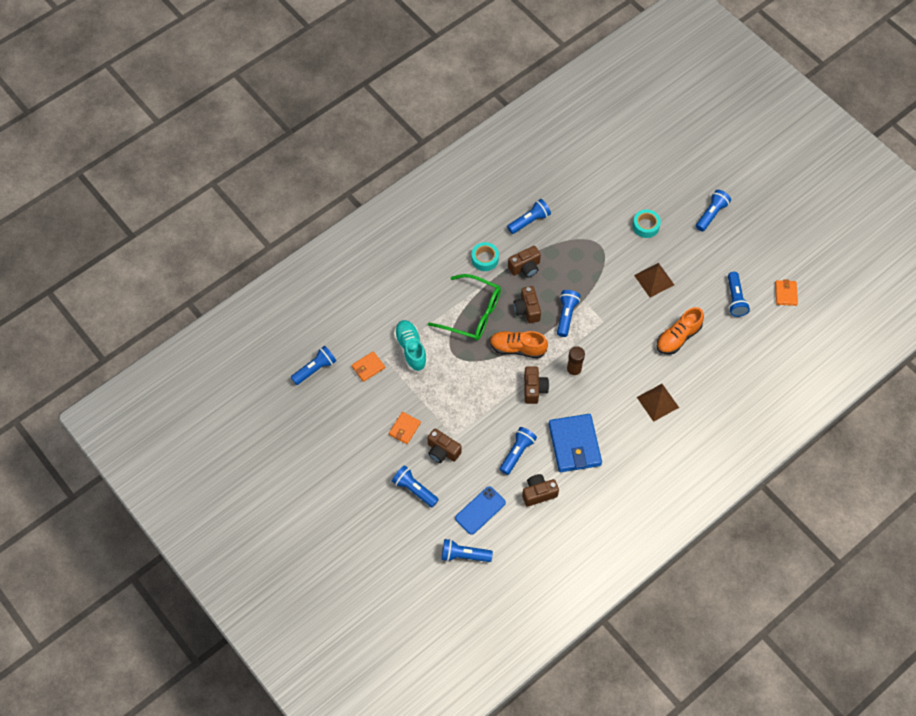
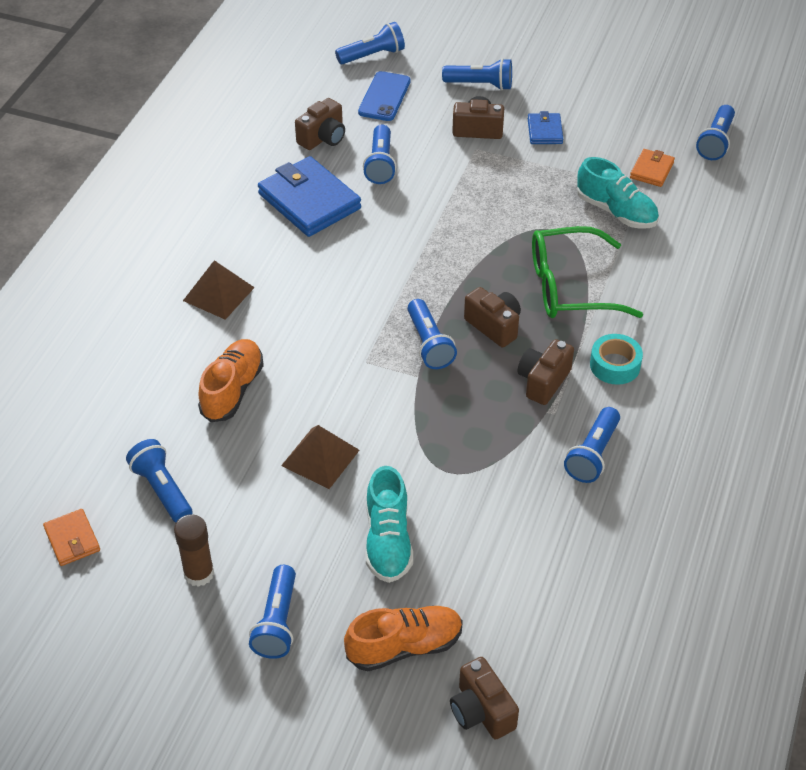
camera: 150 degrees right, 15 degrees down
(404, 429) = (544, 131): orange wallet -> blue wallet
(517, 348) = (470, 273): orange shoe -> orange shoe (405, 646)
(534, 389) = (409, 237): brown camera -> brown camera (481, 711)
(573, 370) = (368, 280): brown glue stick -> brown glue stick (199, 573)
(645, 226) = (388, 541): turquoise tape -> turquoise shoe

